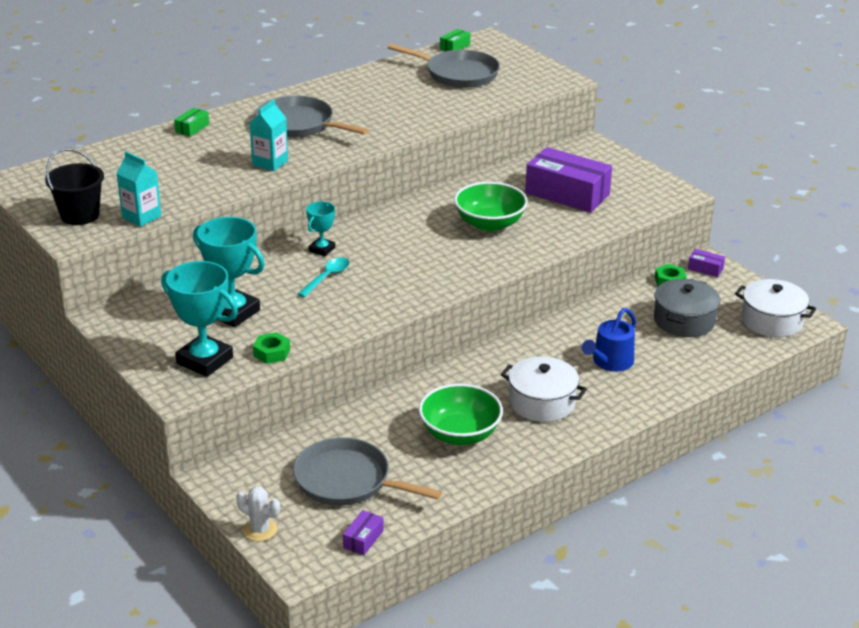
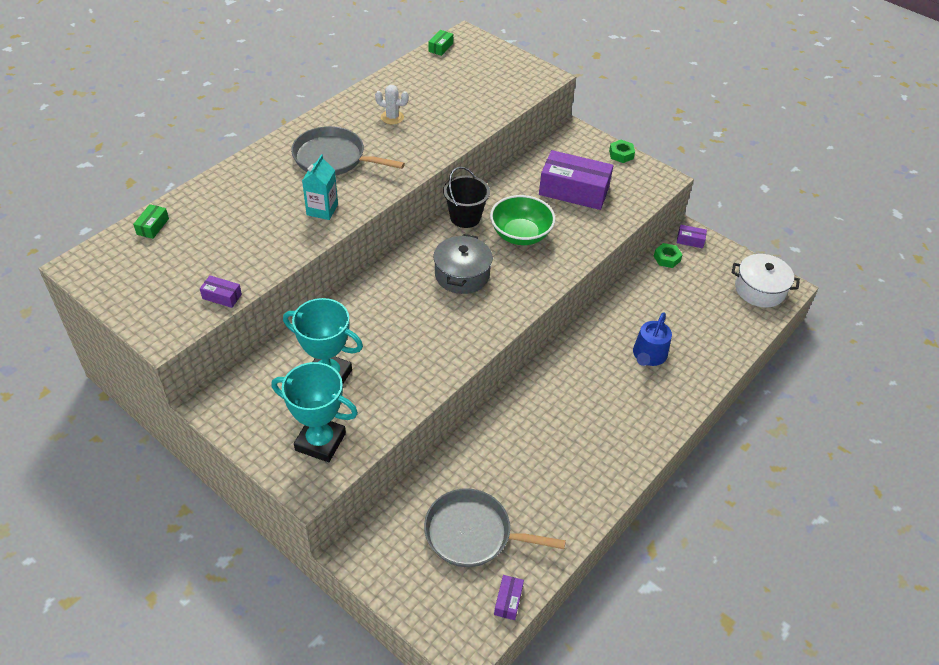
camera: 15 degrees left, 15 degrees up
(80, 215) = (160, 303): black bucket -> black bucket (465, 217)
(141, 217) = (222, 296): turquoise carton -> purple box
(192, 128) = (234, 175): green box -> green box (153, 226)
(260, 530) = (414, 609): white cactus -> white cactus (392, 117)
(272, 352) = (379, 421): green nut -> green nut (621, 154)
(322, 249) = (384, 286): turquoise trophy -> none
(327, 277) = (400, 320): turquoise spoon -> none
(458, 74) = (455, 79): grey pan -> none
(460, 434) = (552, 460): green bowl -> none
(542, 402) = (608, 411): white pot -> none
(684, 320) = (692, 300): grey pot -> grey pot (462, 275)

